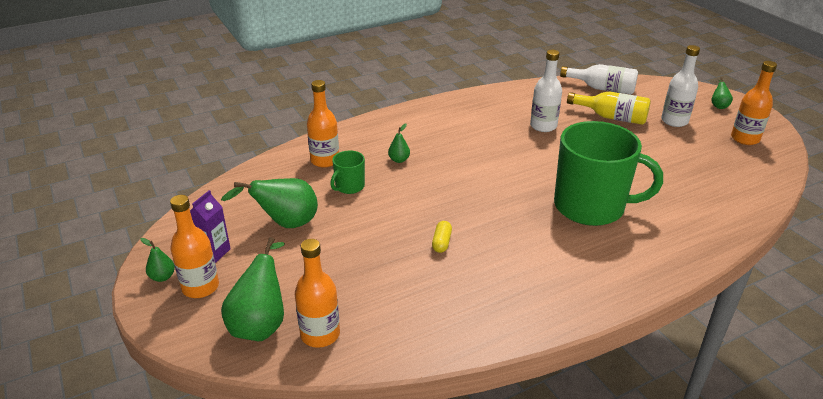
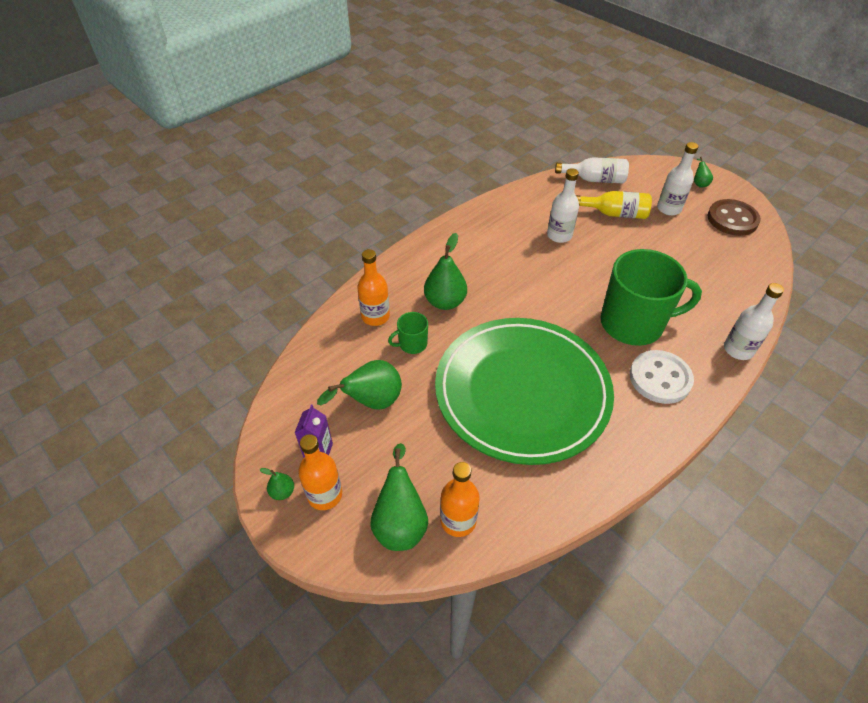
camera: 15 degrees left, 15 degrees up
(349, 186) = (412, 344): green mug -> green mug turned 45 degrees clockwise
(399, 160) = (445, 302): green pear -> green pear, size x2.03
(441, 242) = (522, 392): yellow capsule -> green plate
(600, 257) = (660, 378): none -> white button
(704, 248) = (738, 350): none -> white bottle
(745, 139) = (732, 219): orange bottle -> brown button

